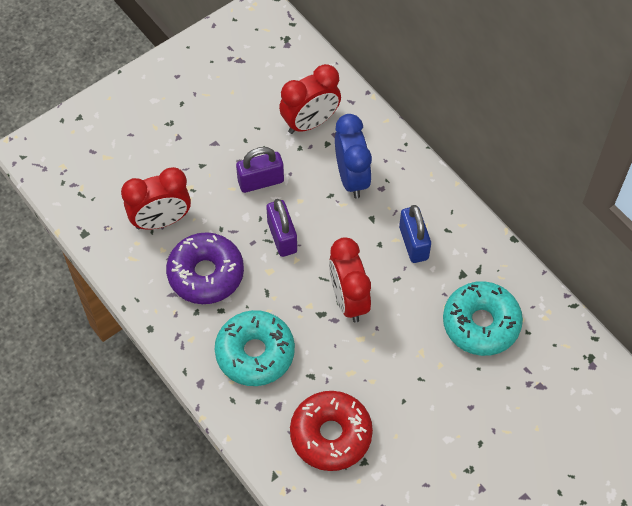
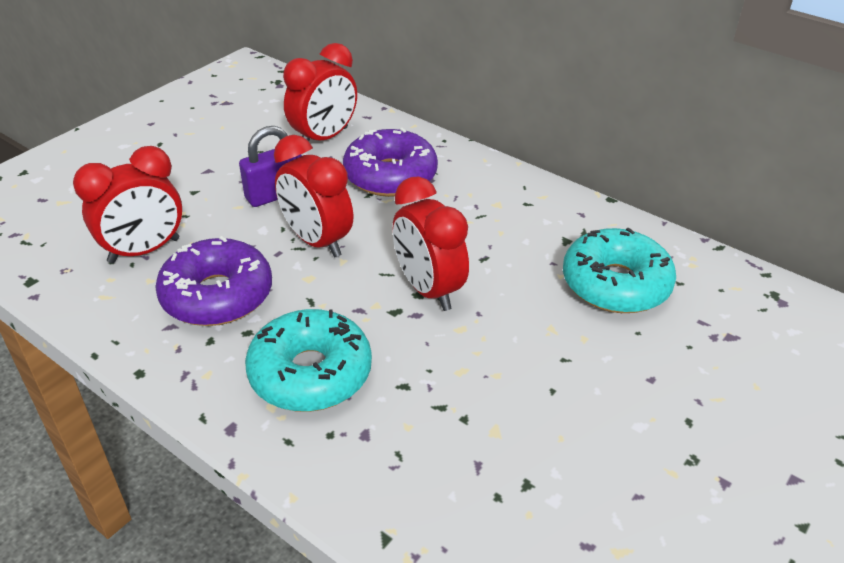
camera: 15 degrees left, 20 degrees down
(282, 237) = (317, 241): purple padlock -> red clock
(331, 435) = (460, 457): red donut -> none
(352, 178) = (390, 176): blue clock -> purple donut
(413, 243) = (491, 221): blue padlock -> none

